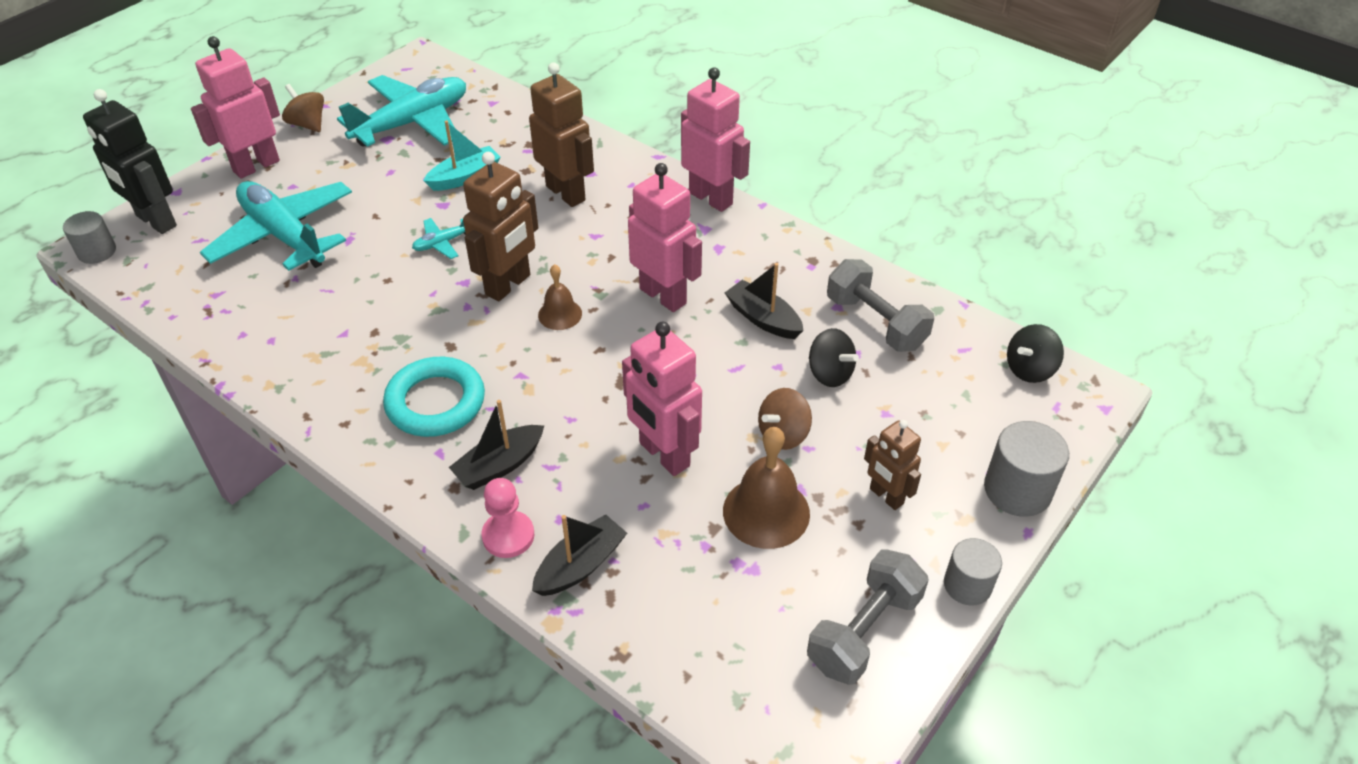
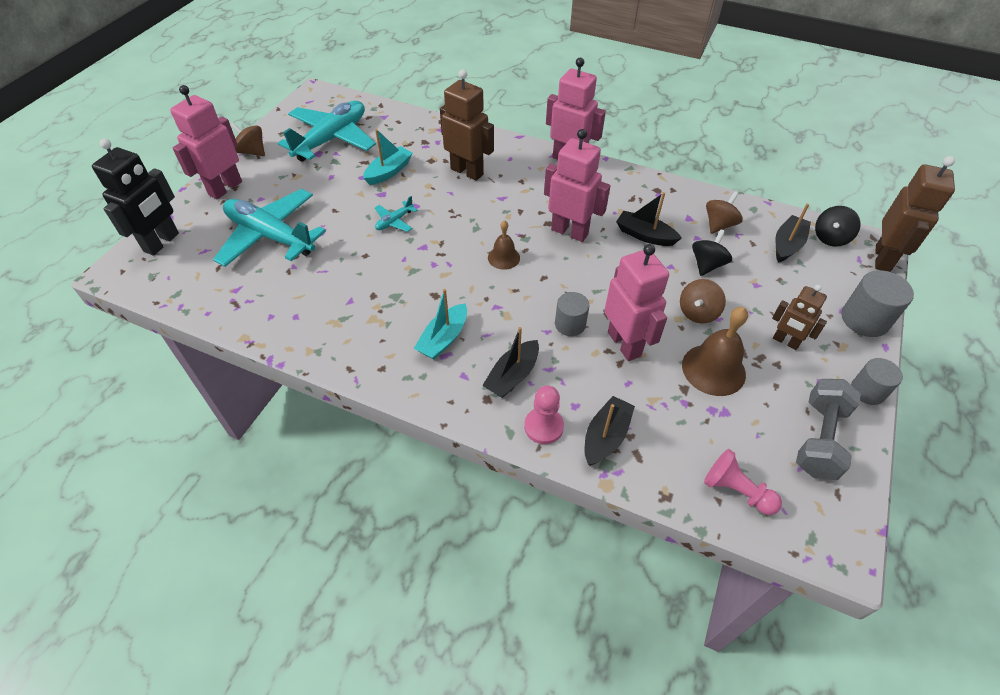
camera: 15 degrees left, 5 degrees up
(97, 252) = (123, 274): grey cylinder -> grey cylinder (570, 324)
(155, 221) = (162, 242): black robot -> black robot turned 90 degrees counterclockwise
(435, 402) = (443, 339): turquoise ring -> turquoise boat
(508, 285) = (457, 243): brown robot -> brown robot (883, 259)
(663, 455) = (624, 344): pink robot -> pink robot turned 150 degrees counterclockwise
(716, 669) = (736, 490): none -> pink pawn
(829, 373) = (707, 265): black spinning top -> black spinning top turned 90 degrees counterclockwise
(875, 323) = (719, 225): grey dumbbell -> brown spinning top
(960, 367) = (787, 245): none -> black boat

